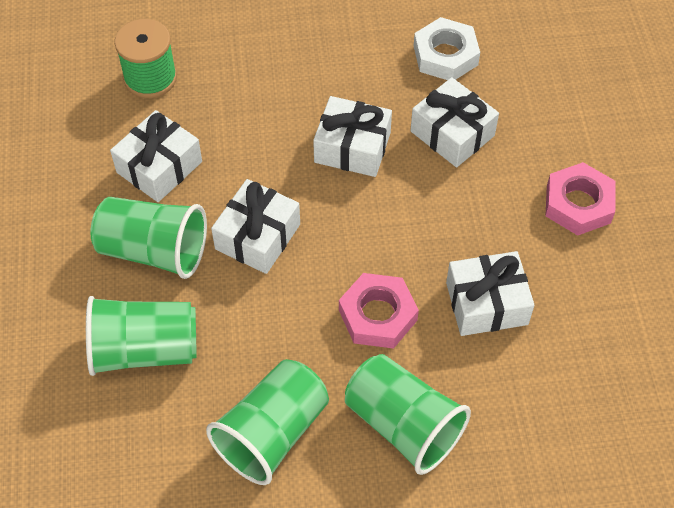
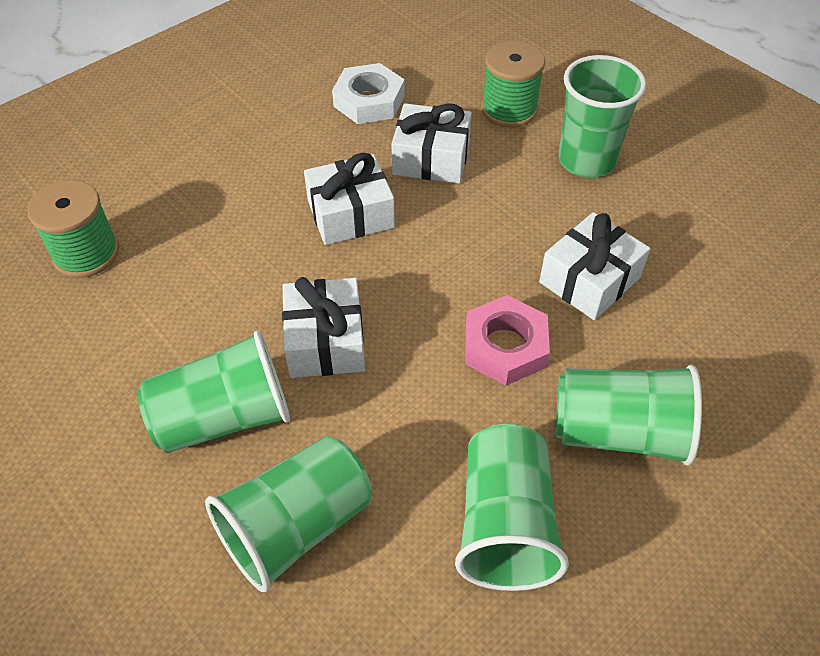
camera: 35 degrees left, 5 degrees down
(159, 167) = (164, 332): white gift -> none
(554, 123) = (509, 109): none -> green spool
(578, 204) = (586, 160): pink nut -> green cup

